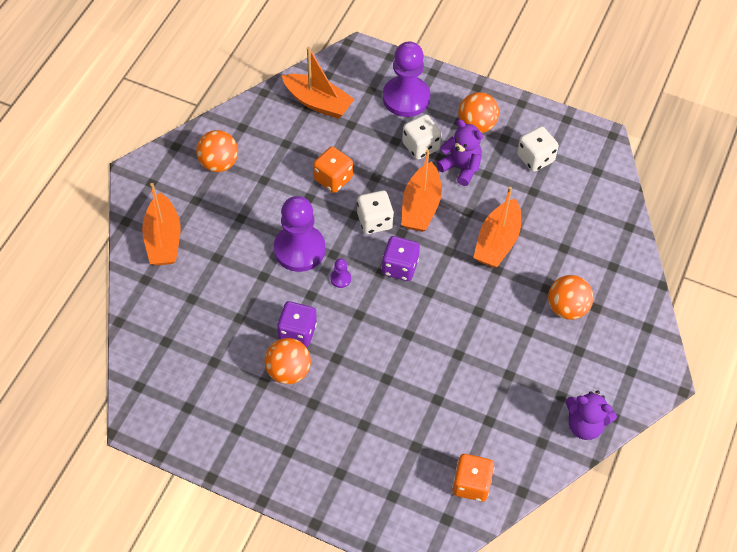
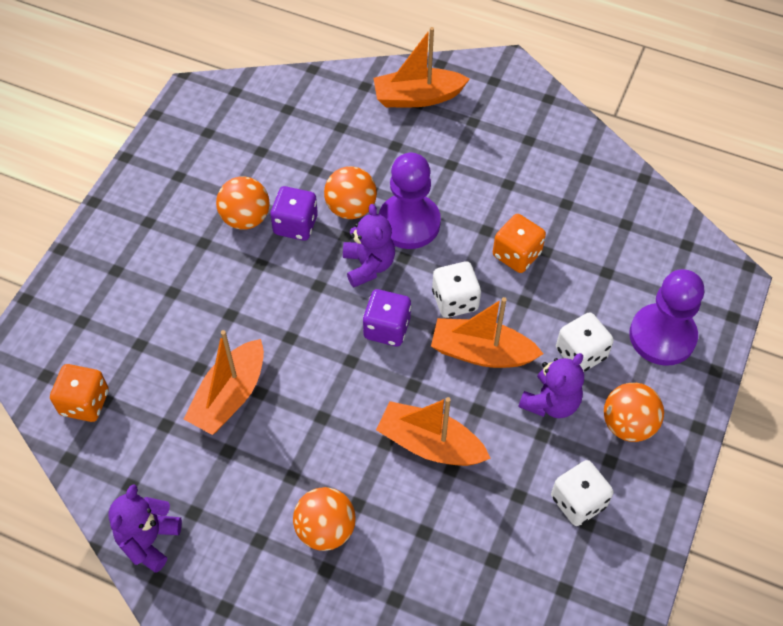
camera: 90 degrees right, 0 degrees up
(219, 163) = (528, 139): orange ball -> orange ball (351, 208)
(318, 103) = (636, 235): orange boat -> orange boat (229, 396)
(340, 278) = (368, 265): purple pawn -> purple teddy bear

